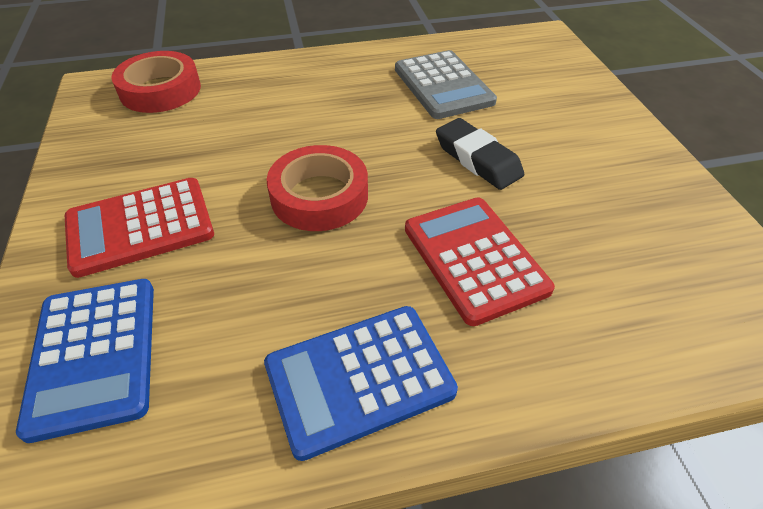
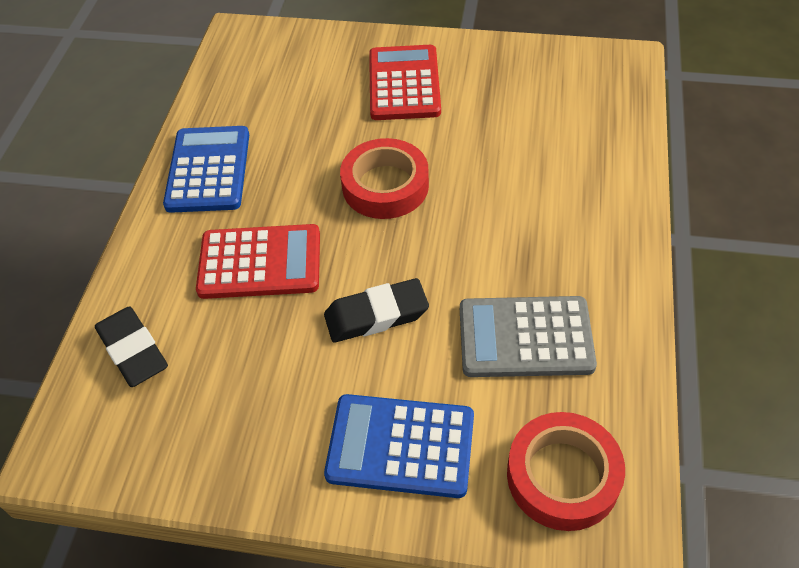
camera: 115 degrees right, 5 degrees up
(94, 355) = (301, 63): blue calculator -> blue calculator (400, 446)
(160, 90) = (602, 102): red tape -> red tape (563, 476)
(657, 322) = (133, 350): none -> black eraser

